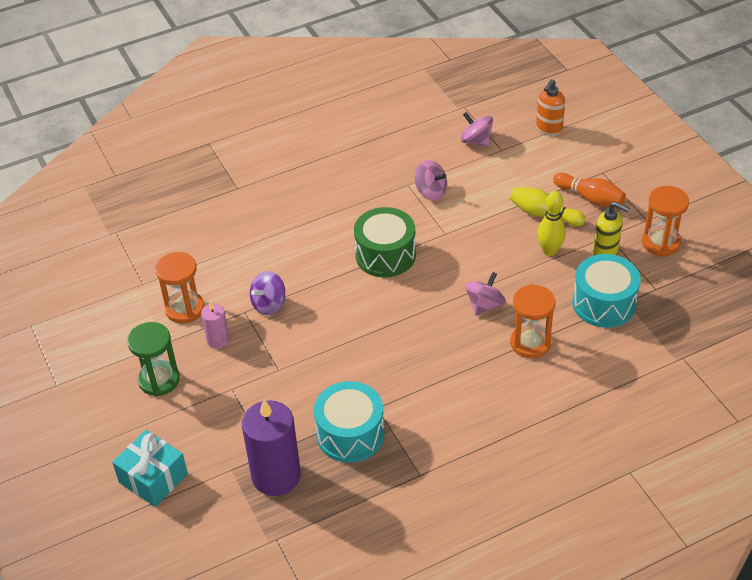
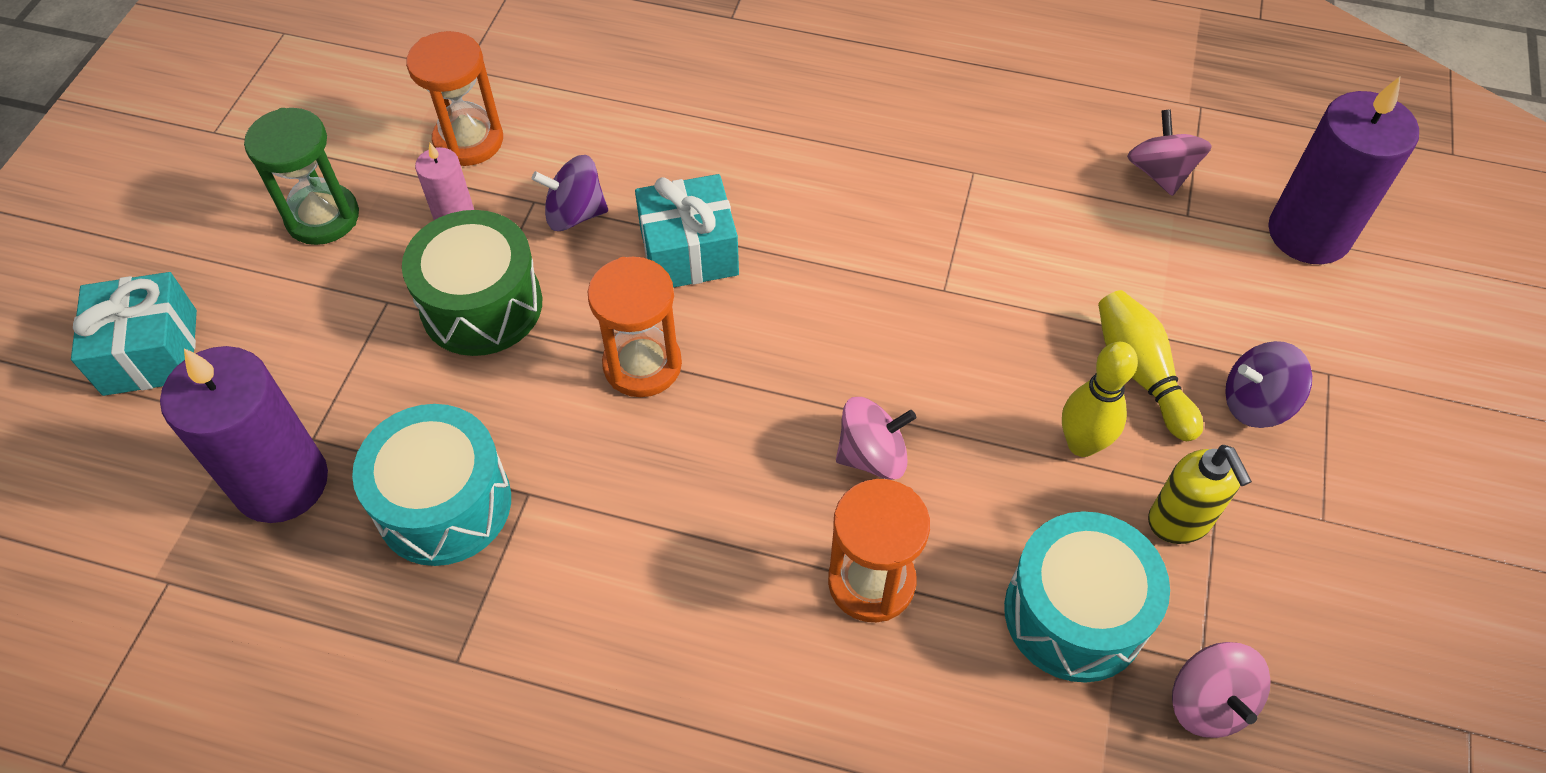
camera: 40 degrees right, 10 degrees up
(333, 286) = (689, 252): none -> turquoise gift
(385, 255) = (815, 258): green drum -> green drum (482, 305)
(430, 191) = (996, 206): pink spinning top -> pink spinning top (1208, 703)
(548, 129) = (1308, 233): orange soap dispenser -> purple candle
(590, 198) = (1256, 403): orange bowling pin -> purple spinning top
(660, 243) = (1304, 582): orange hourglass -> orange hourglass (642, 365)

